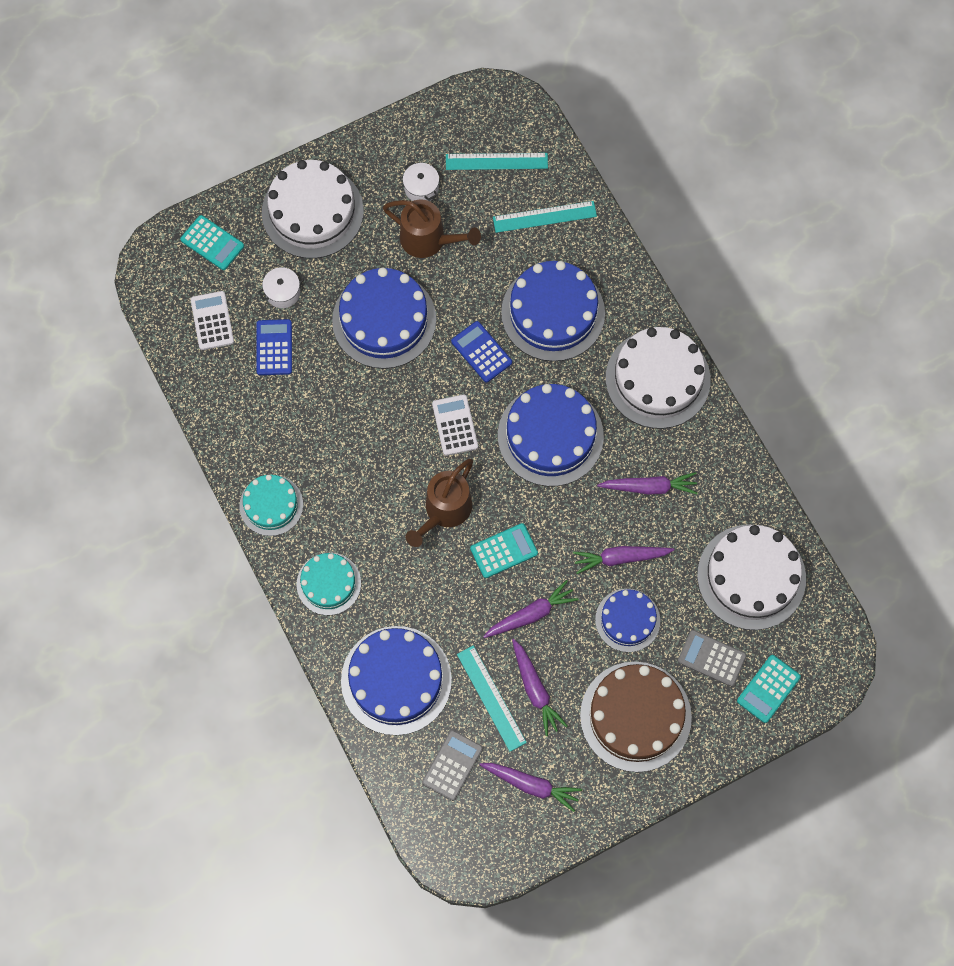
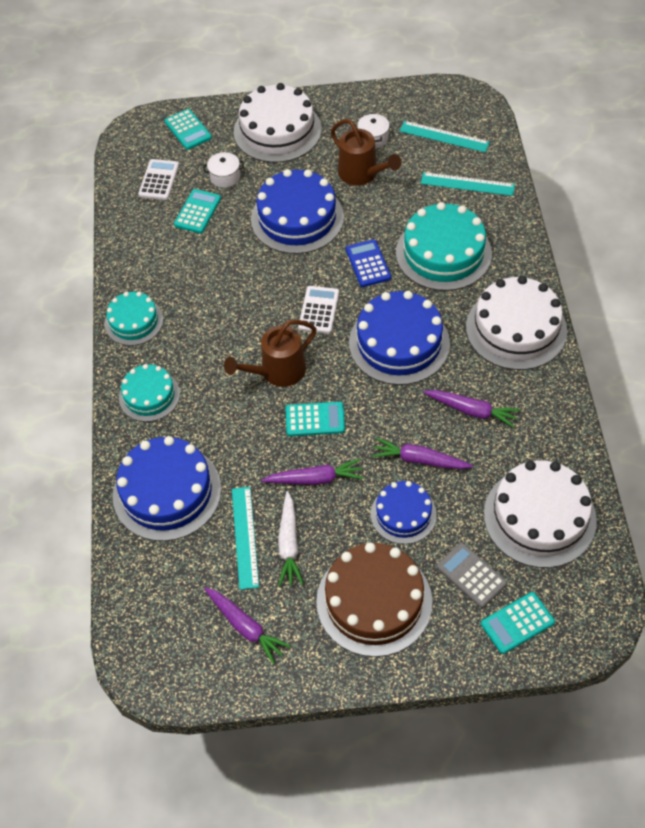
camera: 25 degrees right, 15 degrees down
(274, 347) = (198, 212): blue calculator -> turquoise calculator
(452, 765) = (181, 582): grey calculator -> none
(535, 689) = (289, 543): purple carrot -> white carrot
(553, 313) = (443, 253): blue cake -> turquoise cake

